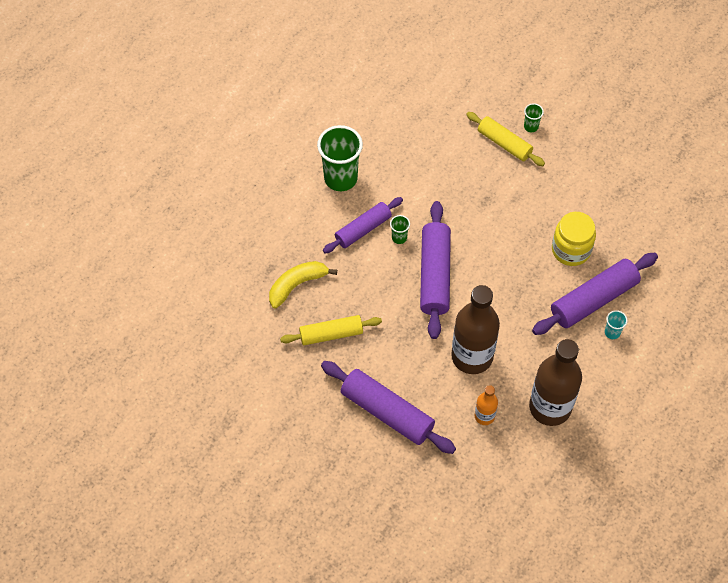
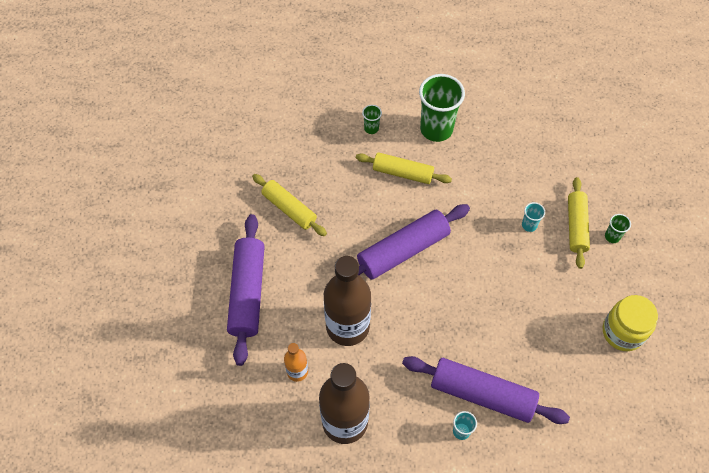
camera: 55 degrees right, 0 degrees up
(297, 285) = (315, 159): yellow banana -> none
(363, 229) = (402, 173): purple rolling pin -> yellow rolling pin
(399, 238) = (416, 203): green cup -> green cup (371, 128)
(479, 174) = (529, 225): none -> turquoise cup
(571, 250) = (517, 344): yellow jar -> yellow jar (623, 332)

